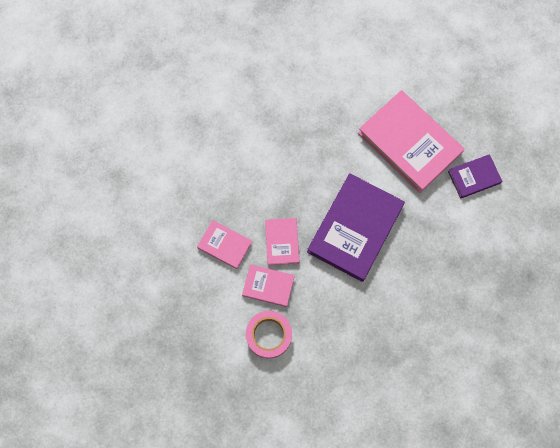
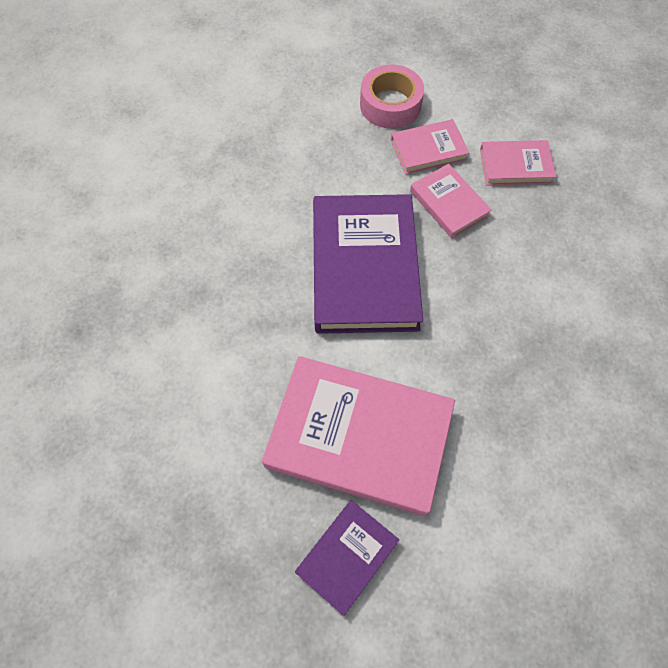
camera: 150 degrees right, 10 degrees down
(474, 177) = (224, 437): purple book -> purple book (347, 556)

